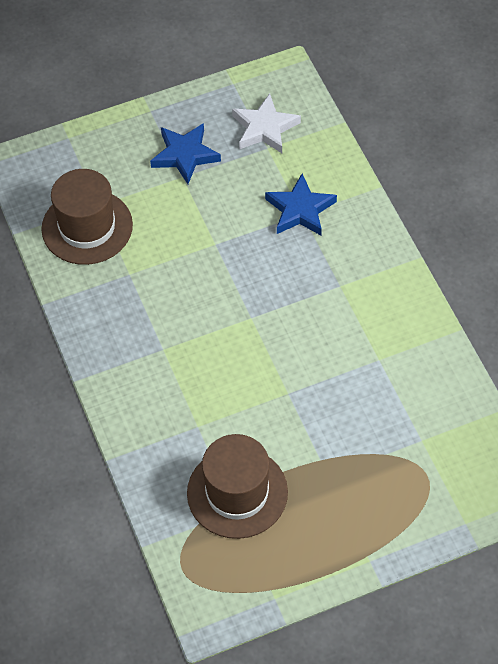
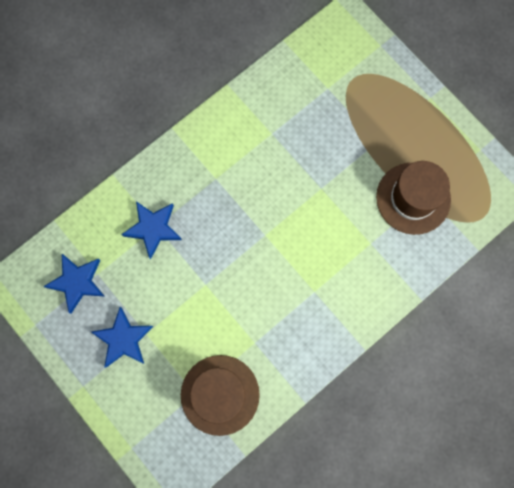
camera: 110 degrees left, 20 degrees up
(265, 128) = (77, 282): white star -> blue star

